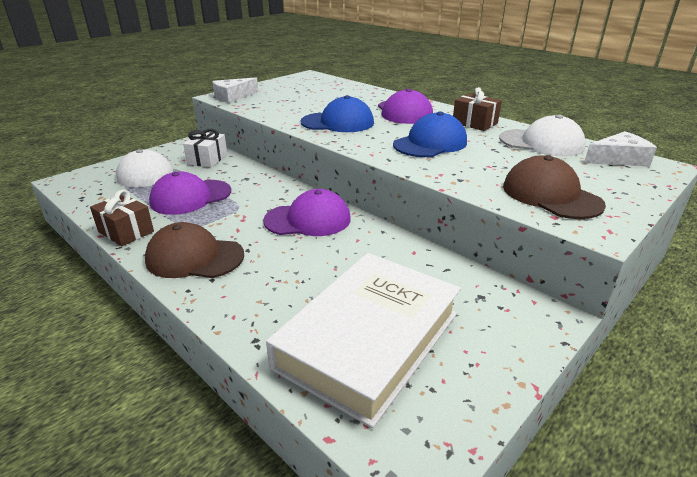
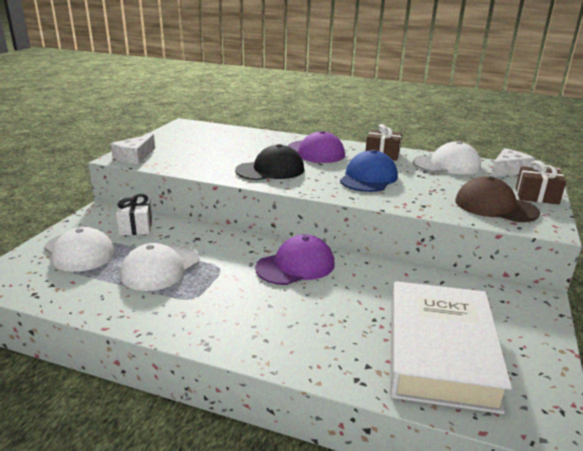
camera: 25 degrees left, 5 degrees down
(126, 231) = (129, 317): brown gift -> brown gift (536, 196)
(191, 197) = (160, 268): purple cap -> white cap
(194, 257) = (228, 324): brown cap -> none
(338, 122) = (270, 170): blue cap -> black cap

